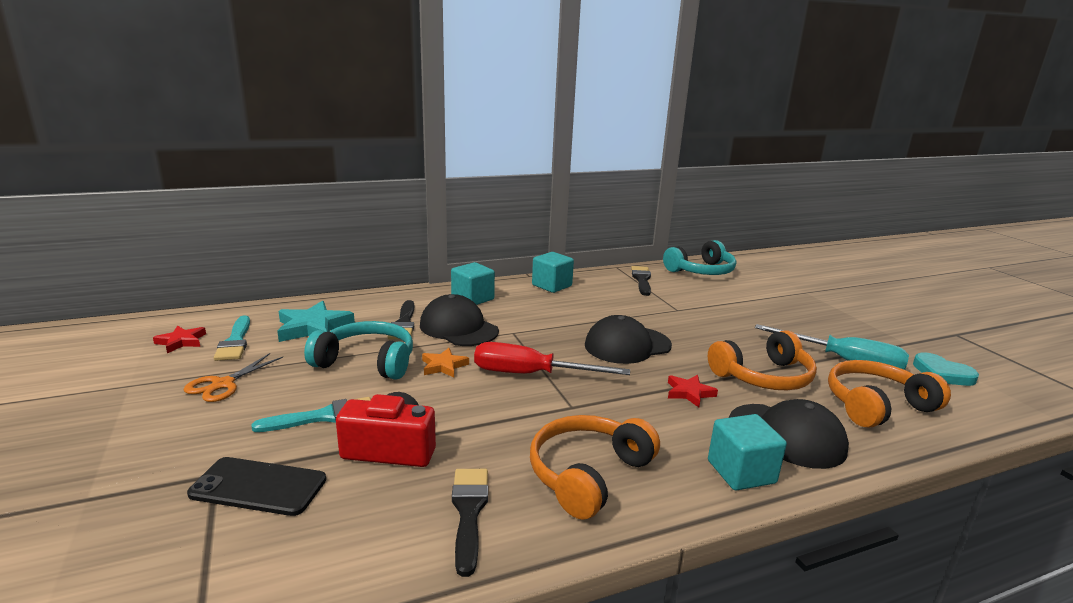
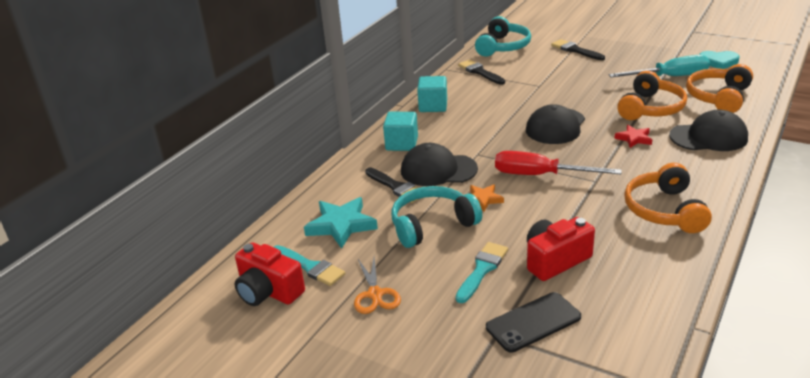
camera: 35 degrees left, 10 degrees up
(181, 341) = (268, 291): red star -> red camera
(469, 512) = (650, 262): black brush -> black brush (575, 50)
(530, 374) = (540, 175): red screwdriver -> red screwdriver turned 45 degrees clockwise
(741, 472) = (719, 168): turquoise cube -> none

